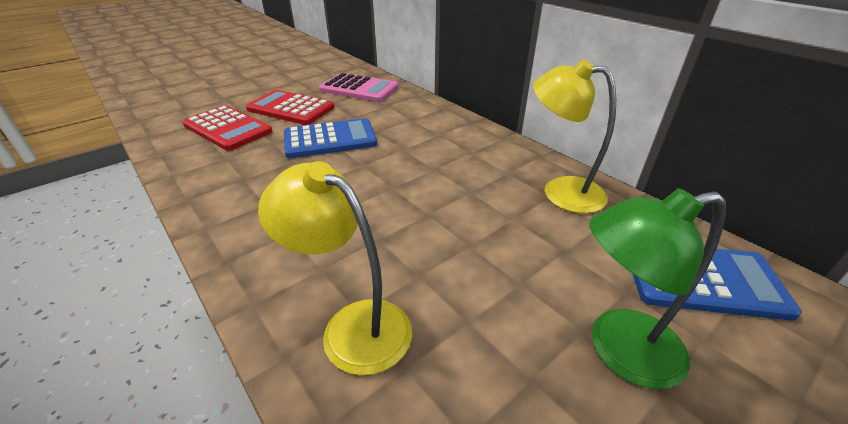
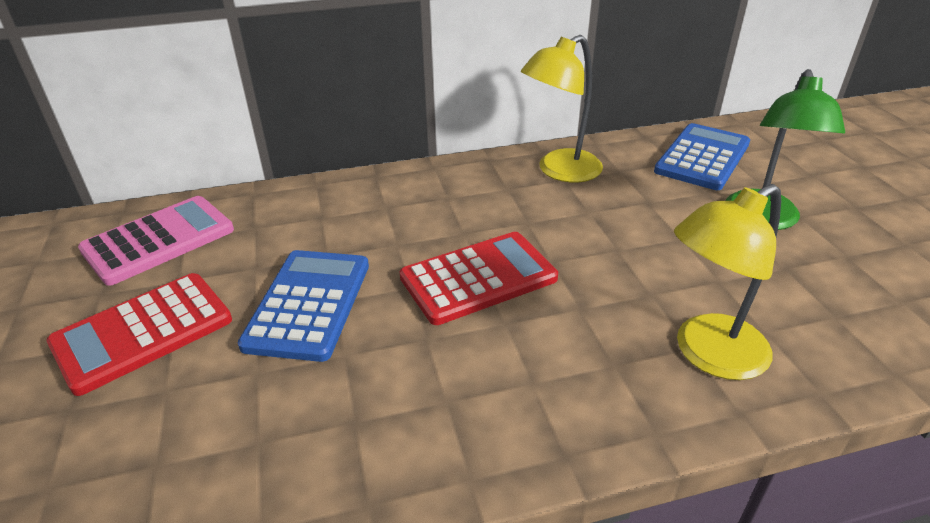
camera: 65 degrees left, 0 degrees up
(227, 128) = (134, 432): red calculator -> red calculator (478, 278)

